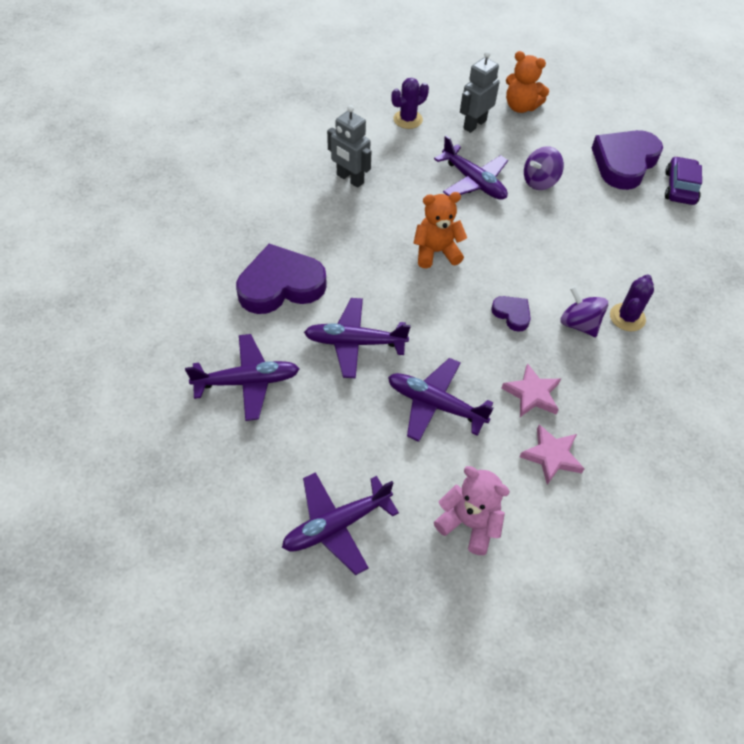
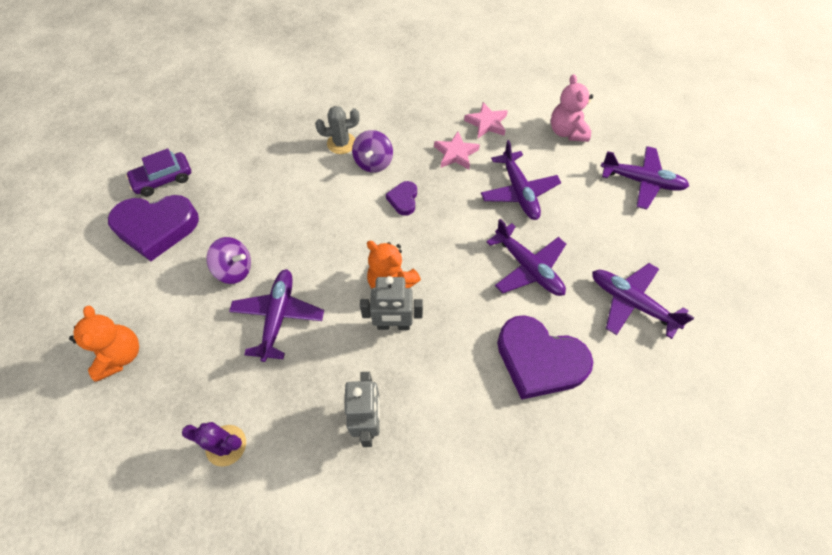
camera: 130 degrees left, 5 degrees up
(474, 124) = (185, 375): grey robot -> grey robot (393, 325)
(627, 317) = (341, 143): purple cactus -> grey cactus

